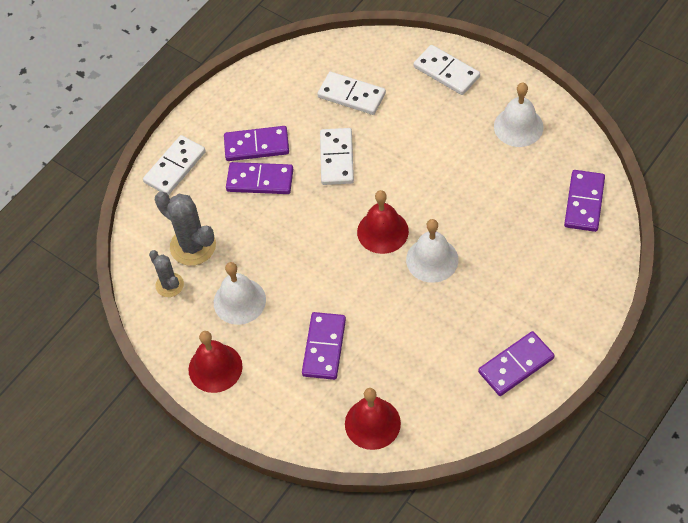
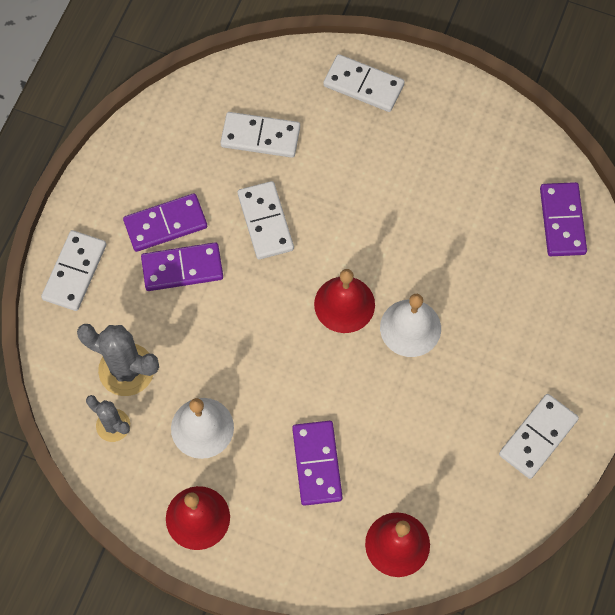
camera: 20 degrees left, 10 degrees up
(516, 365) = (538, 437): purple domino -> white domino
(518, 126) = (464, 140): white bell -> none

